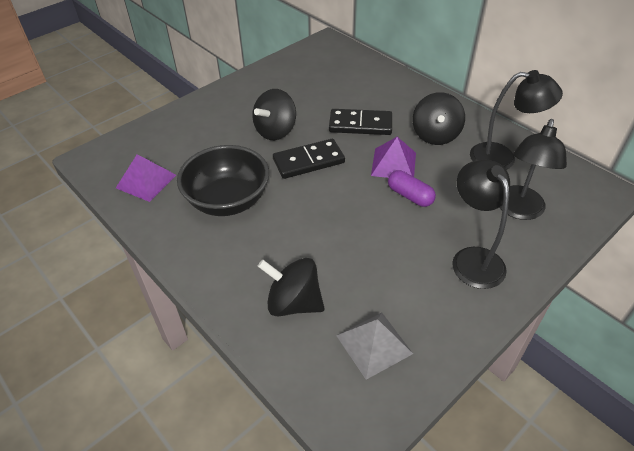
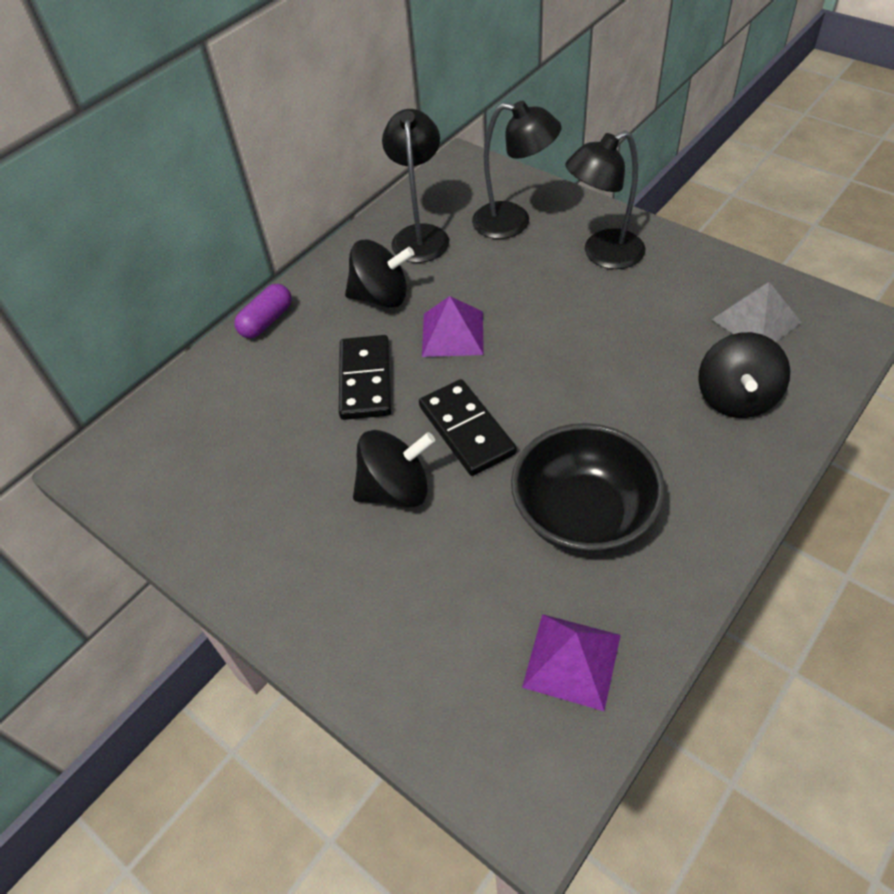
camera: 95 degrees left, 5 degrees up
(275, 131) = (396, 489): black spinning top -> black spinning top turned 45 degrees counterclockwise
(410, 196) = (514, 312): purple capsule -> purple capsule (267, 321)

